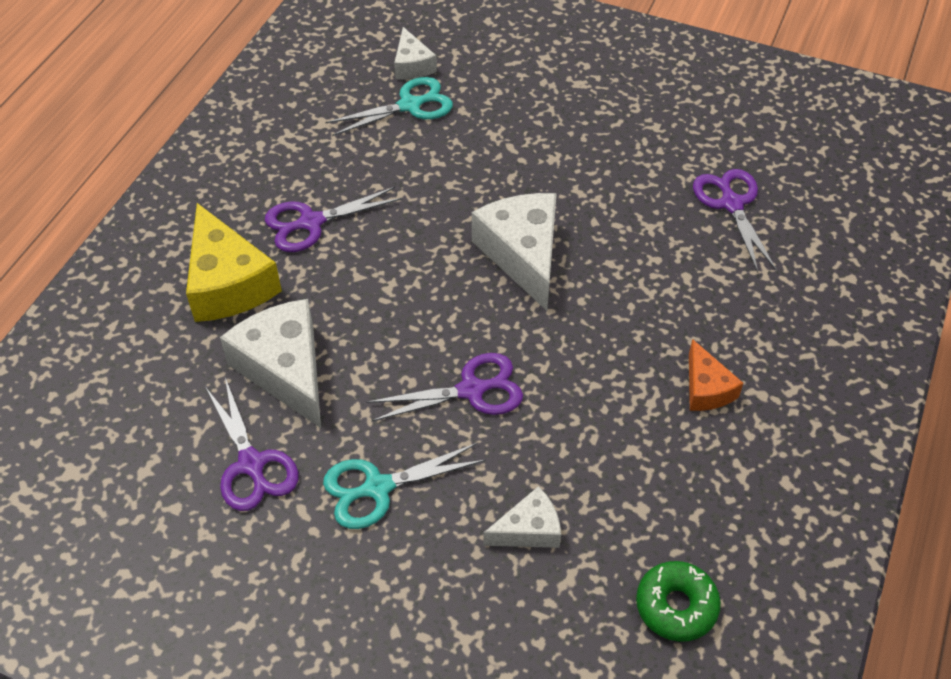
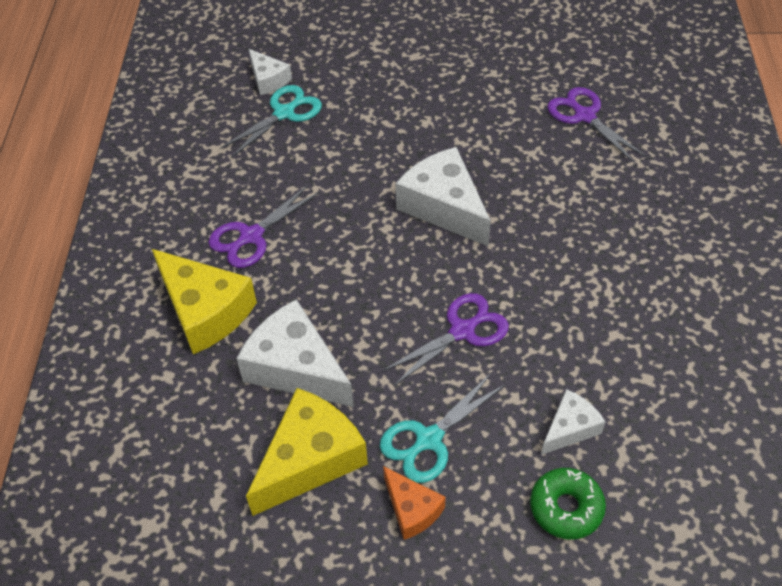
camera: 20 degrees left, 0 degrees up
(252, 464) = (310, 459): purple scissors -> yellow cheese
(676, 606) = (715, 446): green donut -> green donut (566, 508)
(706, 388) = (644, 266): orange cheese -> orange cheese (412, 509)

